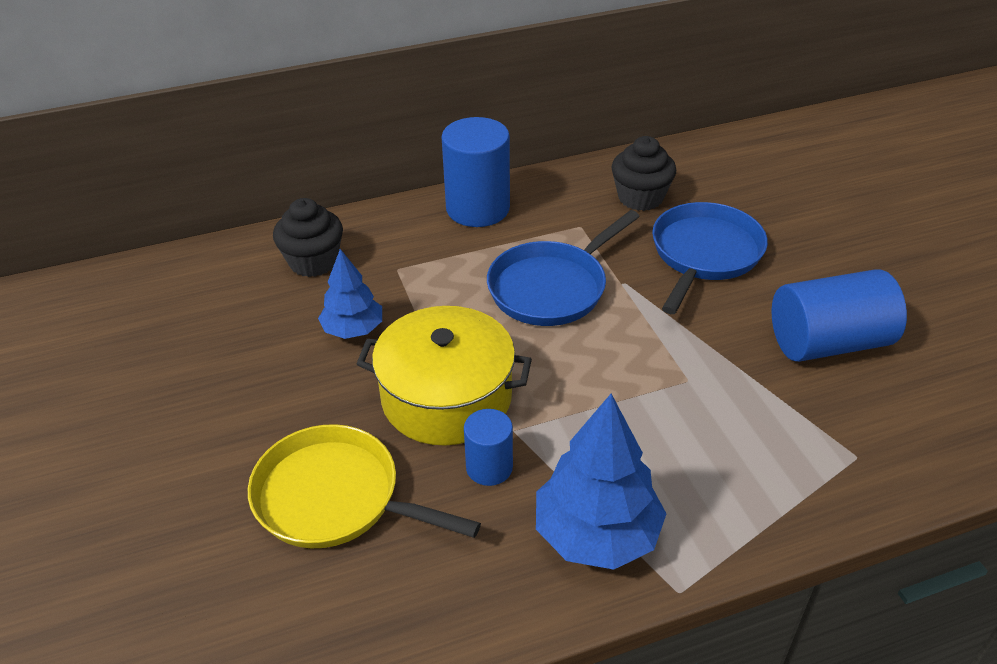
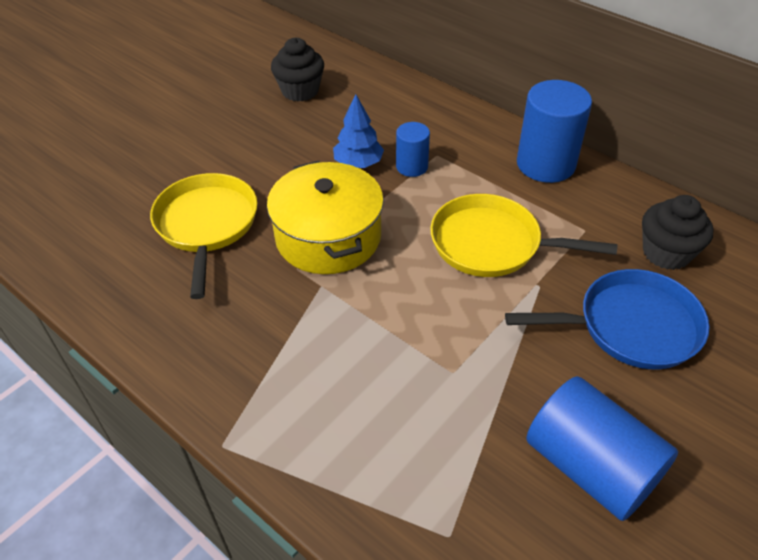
camera: 60 degrees right, 5 degrees up
(313, 262) = (408, 115): black cupcake -> black cupcake (300, 91)
(489, 467) = (277, 287): blue cylinder -> blue cylinder (412, 166)
(552, 287) = (492, 244): blue pan -> yellow pan
(596, 534) = (250, 373): blue tree -> none

